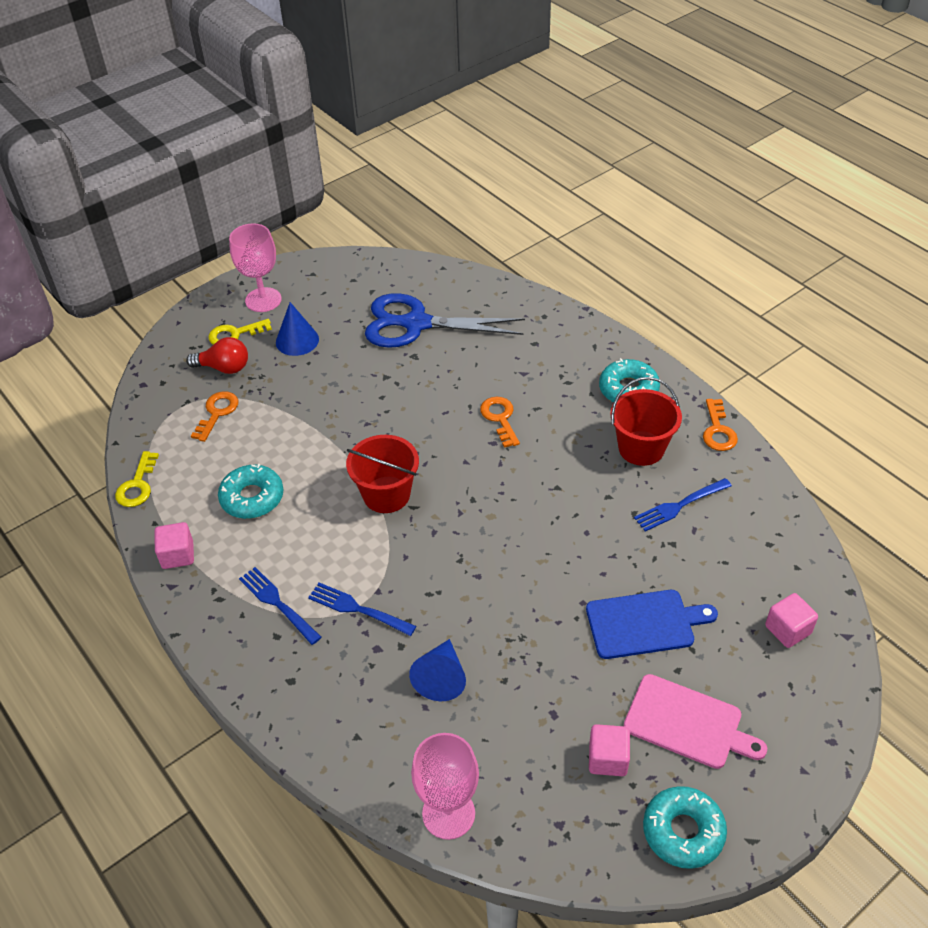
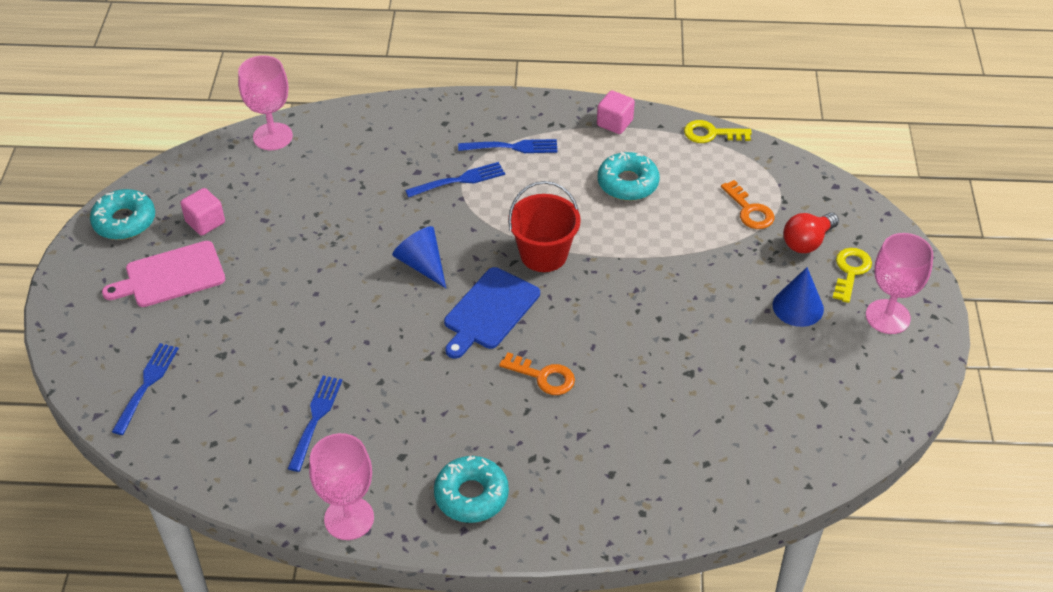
camera: 130 degrees right, 0 degrees up
(137, 485) = (711, 134): yellow key -> yellow key turned 45 degrees counterclockwise
(416, 324) = (735, 404): blue scissors -> none
(441, 678) = (357, 187): blue cone -> blue cone (422, 264)
(641, 448) = (398, 445): red bucket -> none
(644, 624) = (257, 312): blue cutting board -> blue cutting board (489, 311)
(718, 430) = (349, 518): orange key -> pink goblet
(787, 630) = (146, 385): pink cube -> blue fork

